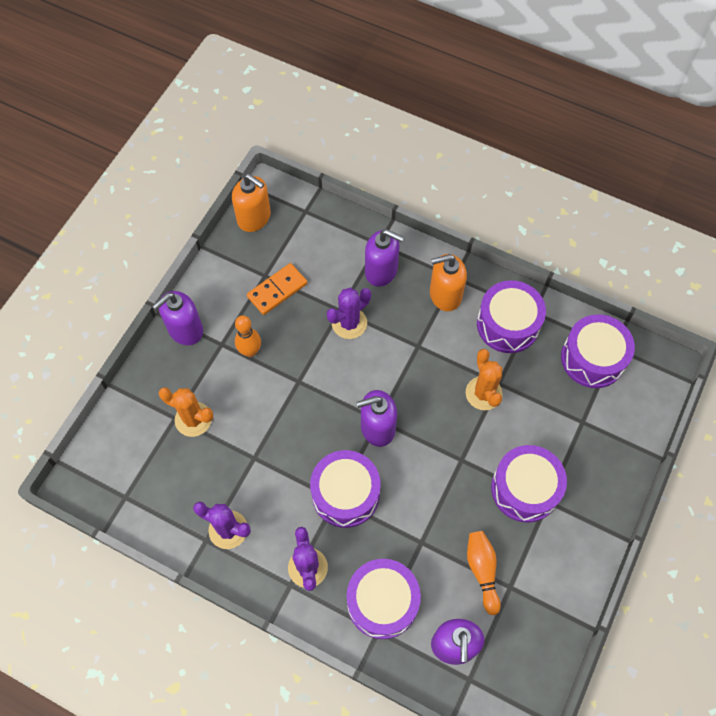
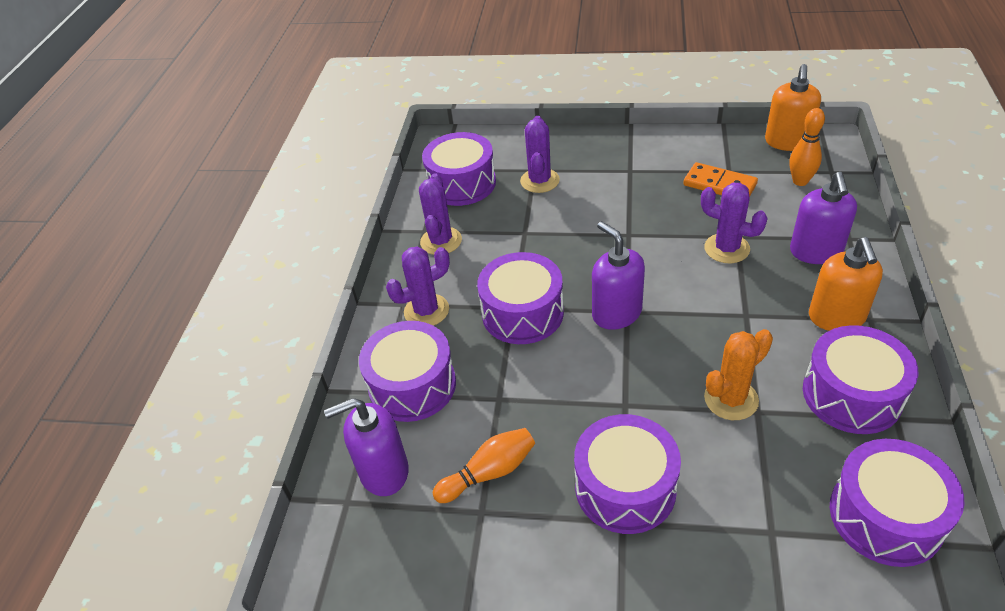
camera: 75 degrees right, 20 degrees down
(157, 486) = (462, 183): none -> purple drum
(185, 330) = (627, 144): purple soap dispenser -> none
(193, 419) = (540, 181): orange cactus -> purple cactus
(250, 351) = (636, 191): orange bowling pin -> orange bowling pin (800, 181)
(445, 295) = (836, 317): orange soap dispenser -> orange soap dispenser turned 150 degrees counterclockwise

